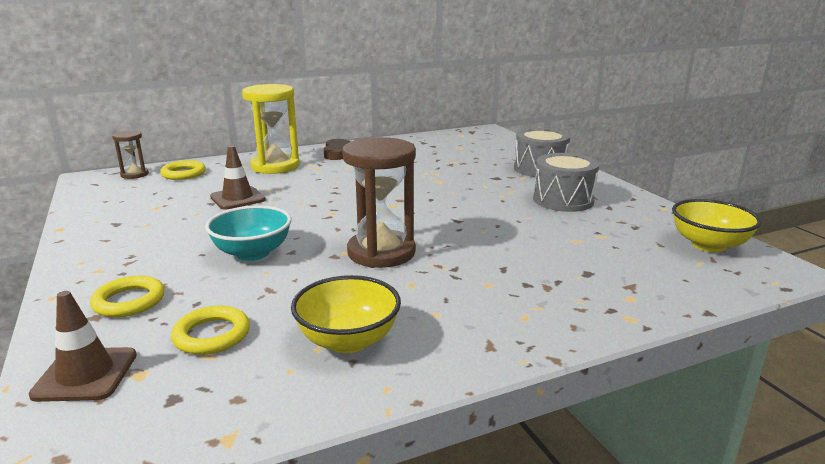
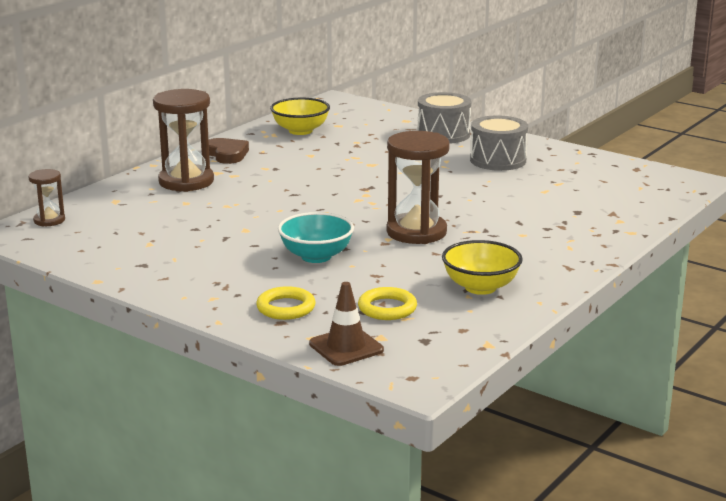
camera: 30 degrees left, 0 degrees up
(183, 174) = (103, 208): yellow ring -> none
(237, 198) = (212, 219): brown traffic cone -> none
(275, 166) = (186, 181): yellow hourglass -> brown hourglass
(708, 245) = (635, 174): yellow bowl -> yellow bowl (300, 131)

